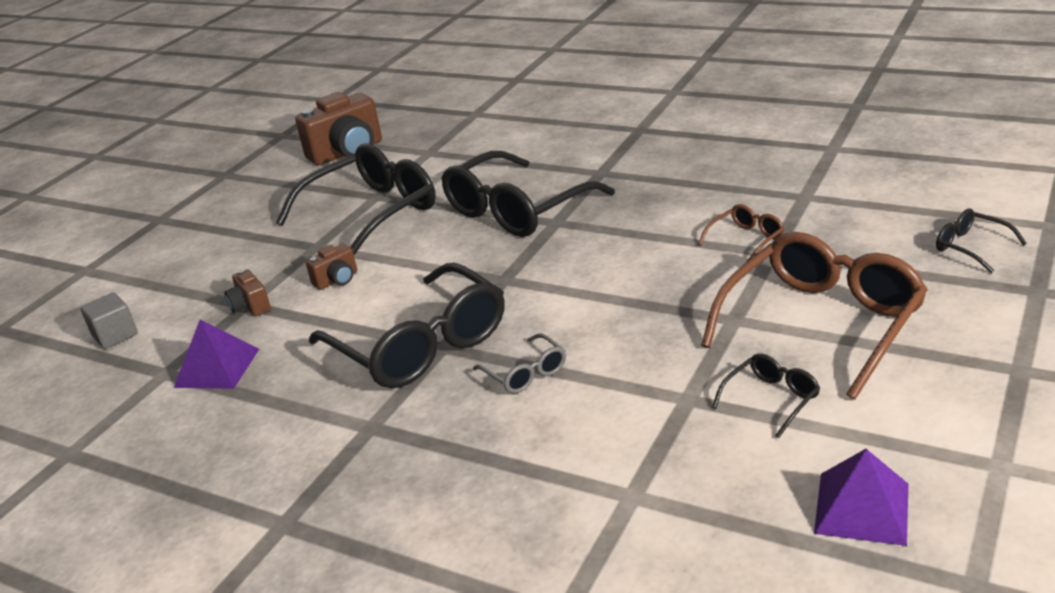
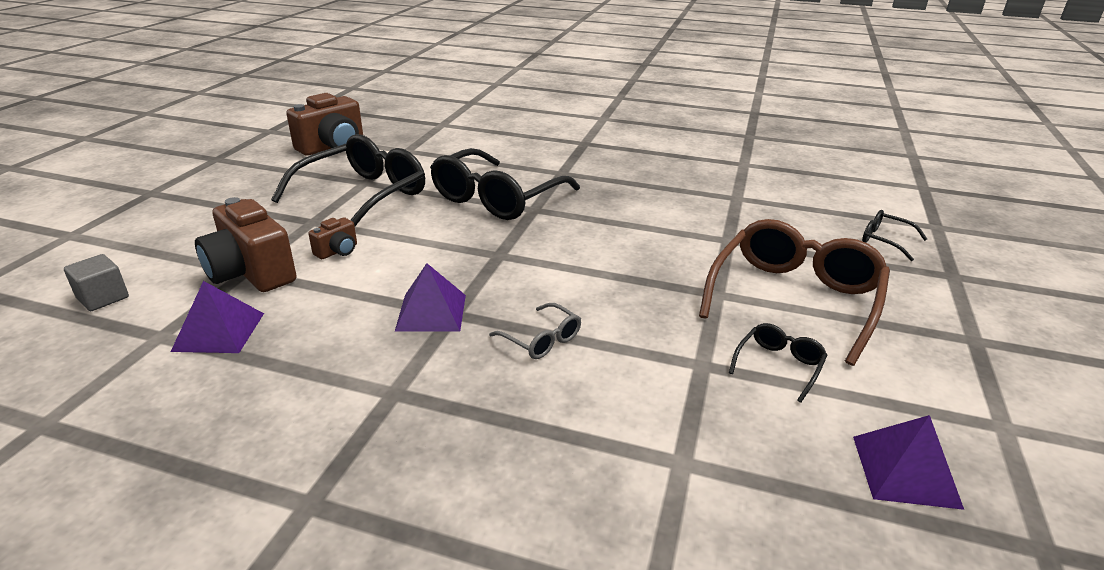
camera: 15 degrees left, 0 degrees up
(250, 306) = (251, 273): brown camera -> brown camera, size x2.06
(420, 345) = (431, 312): black glasses -> purple pyramid
(746, 240) = (703, 229): brown glasses -> none

